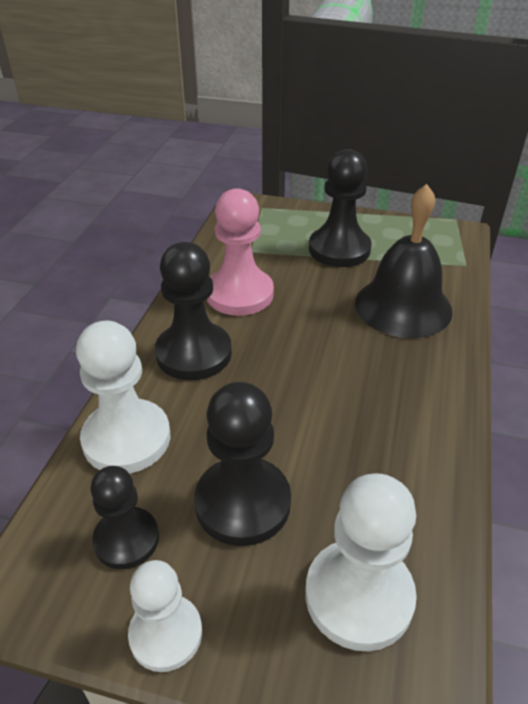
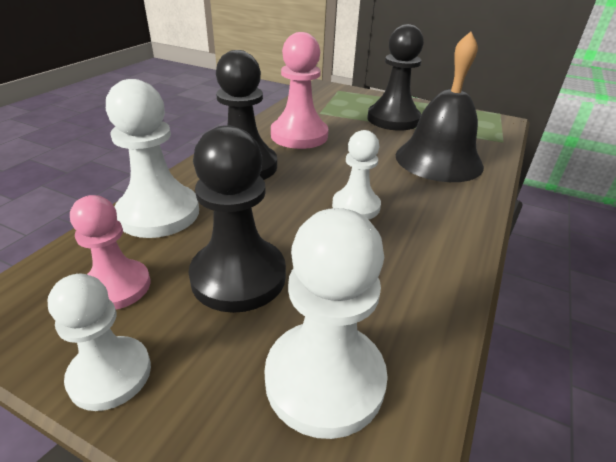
camera: 10 degrees right, 5 degrees down
(126, 539) = (117, 286): black pawn -> pink pawn
(332, 390) = (356, 206): none -> white pawn

